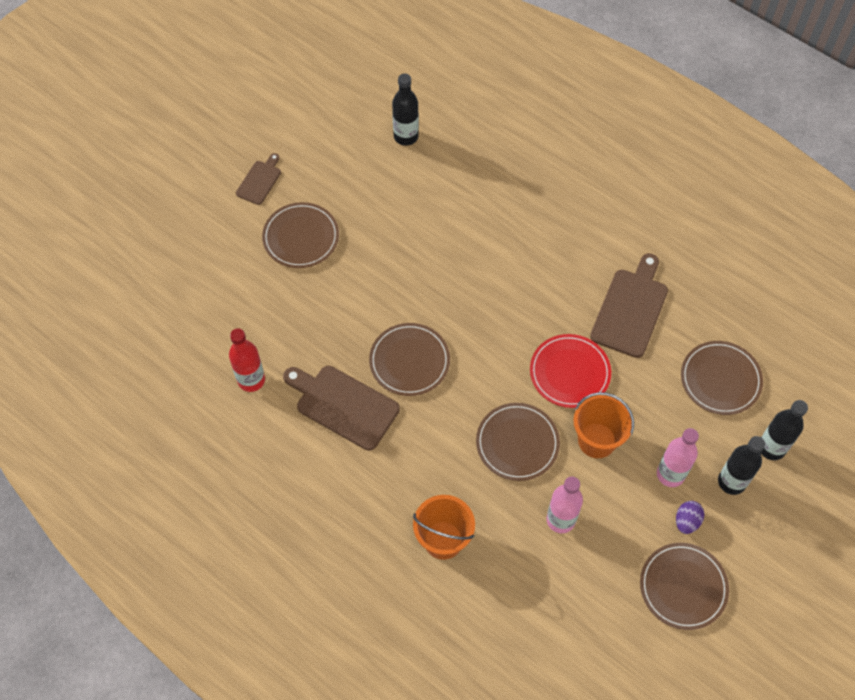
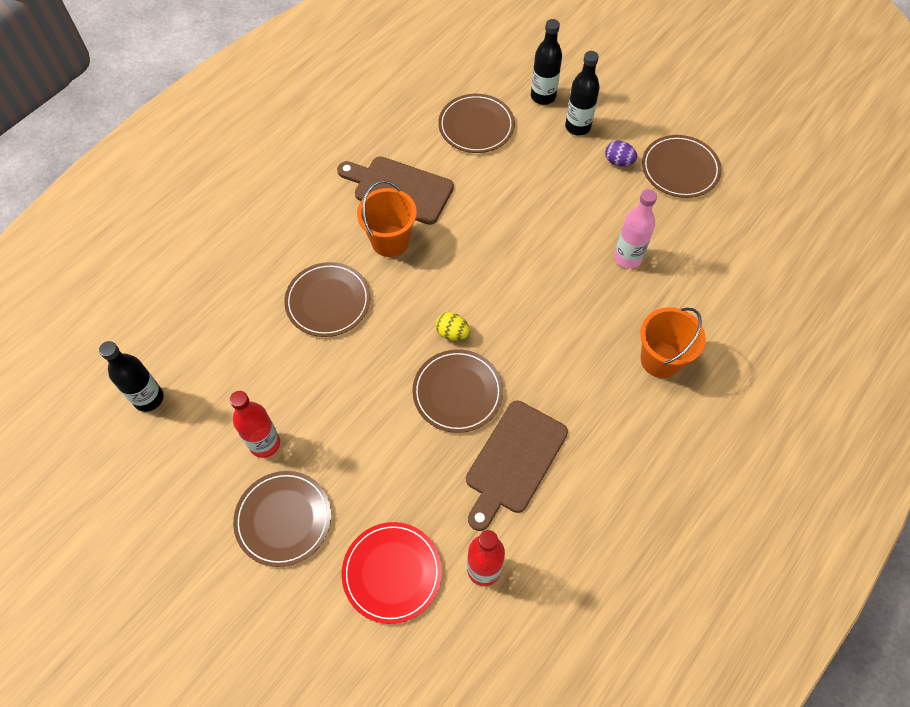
camera: 90 degrees left, 0 degrees up
(260, 181) = (189, 577): brown cutting board -> none
(365, 219) = (264, 443): none -> red bottle
(469, 357) = (452, 333): none -> yellow egg
(517, 443) = (550, 291): brown plate -> brown plate (328, 301)
(570, 372) = (470, 243): red plate -> red plate (392, 573)
(597, 440) = (543, 224): orange bucket -> orange bucket (390, 241)
(670, 474) = (574, 170): pink bottle -> none

